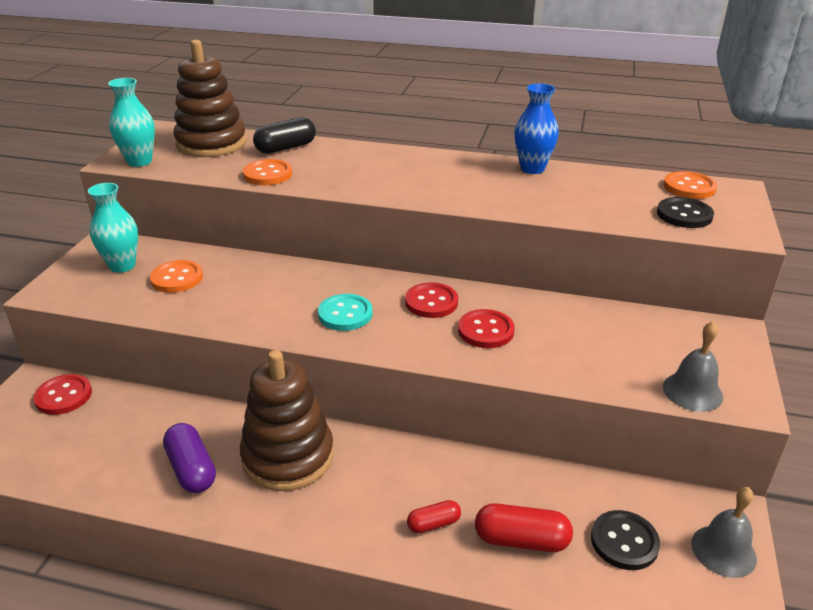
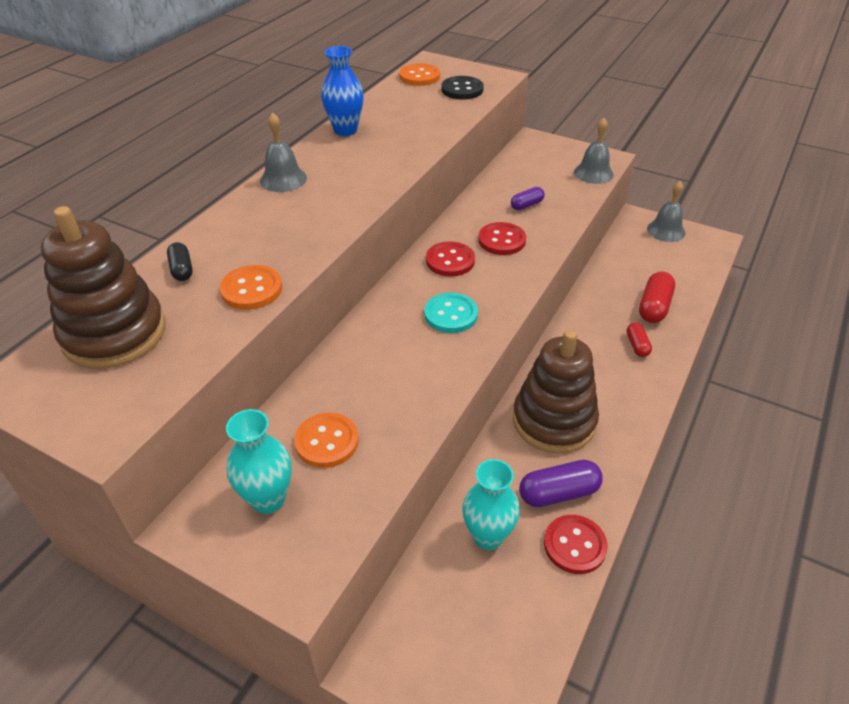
camera: 75 degrees left, 10 degrees up
(63, 396) = (412, 623): red button -> red button (574, 545)
(139, 162) = (124, 409): turquoise vase -> turquoise vase (488, 536)
(286, 148) = (182, 269): black capsule -> black capsule, size x0.60
(427, 158) = (283, 179): none -> grey bell
(570, 341) = (527, 205): none -> purple capsule
(624, 541) = (657, 264): black button -> none

